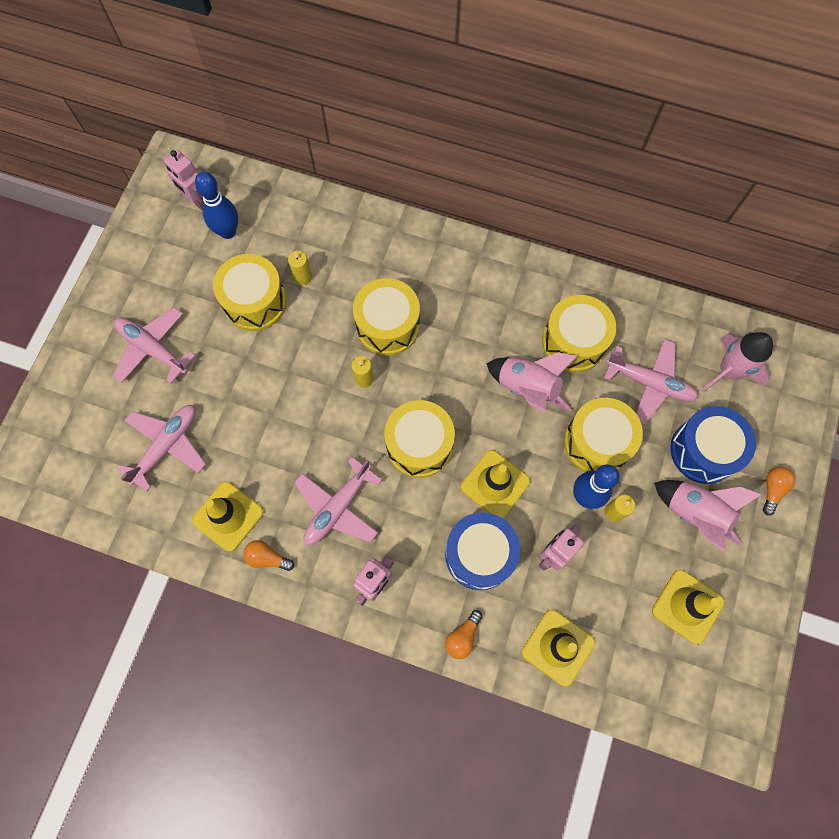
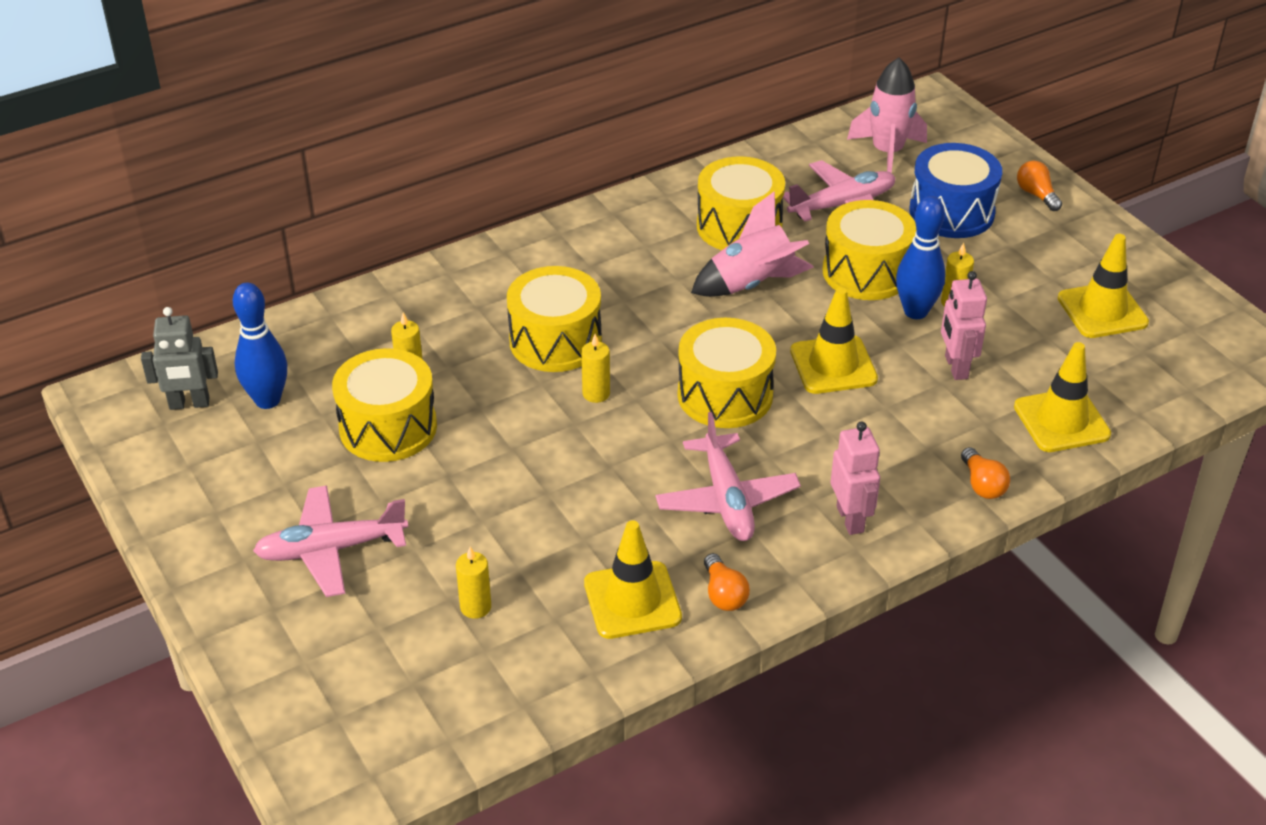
camera: 50 degrees left, 30 degrees down
(167, 445) = (475, 607): pink plane -> yellow candle
(196, 201) = (189, 404): pink robot -> grey robot
(267, 558) = (723, 594): orange light bulb -> orange light bulb turned 75 degrees counterclockwise
(479, 554) = (901, 420): blue drum -> none
(695, 514) = (1011, 253): pink rocket -> none

